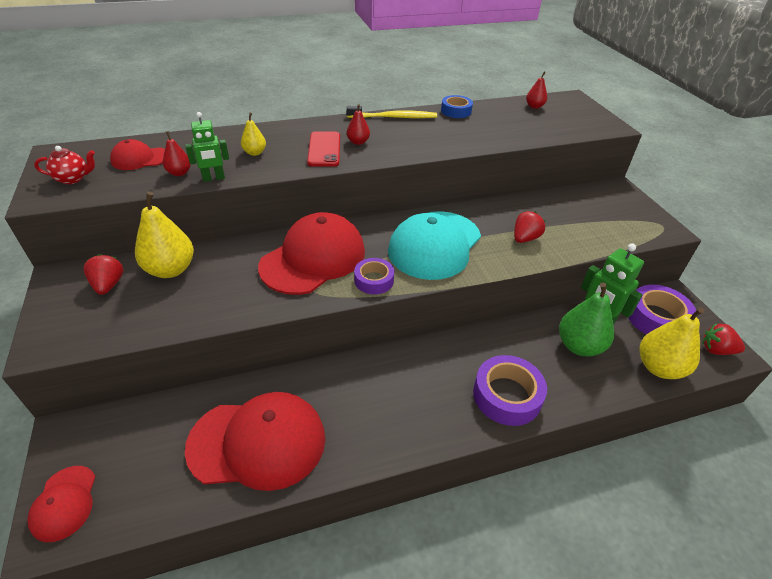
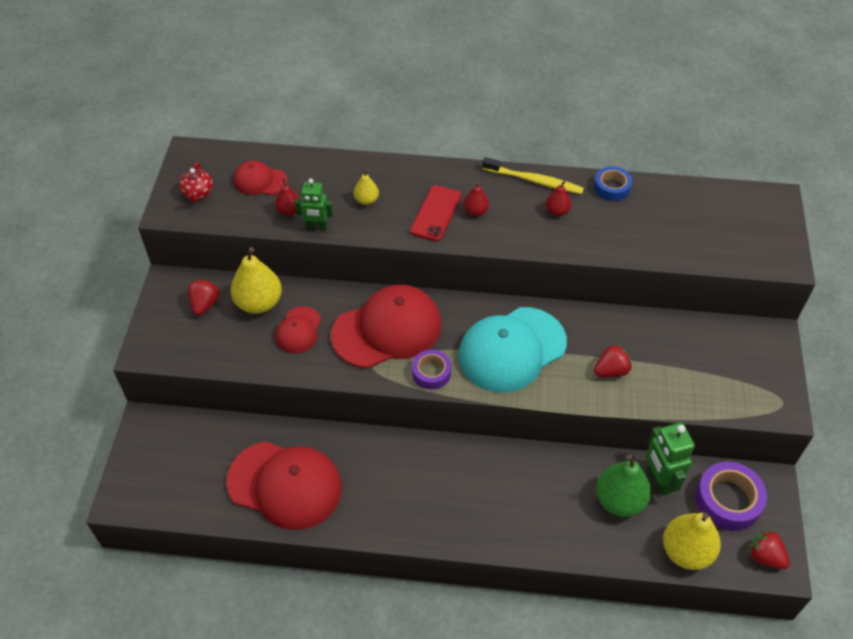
camera: 25 degrees right, 10 degrees up
(64, 503) = (136, 480): red cap -> red cap (298, 330)
(73, 179) = (198, 193): red teapot -> red teapot turned 75 degrees clockwise
(507, 395) = (515, 523): purple tape -> none
(534, 106) = (714, 203): red pear -> red pear (557, 211)

